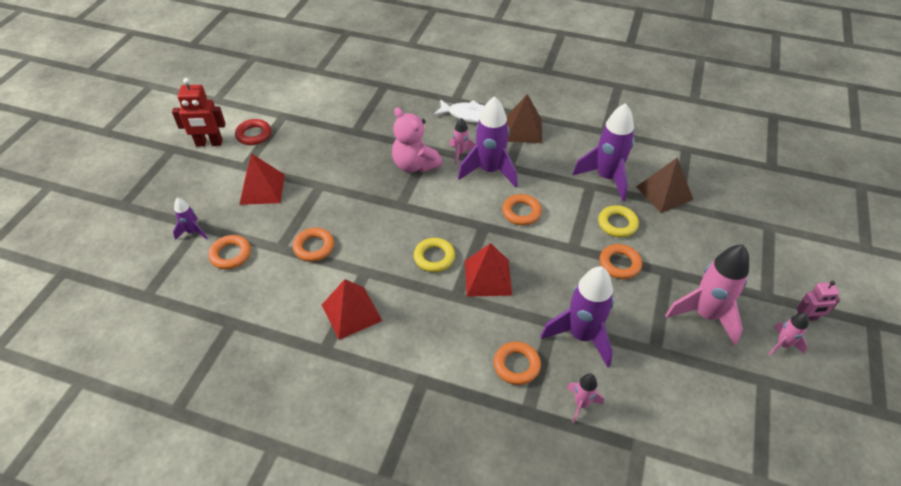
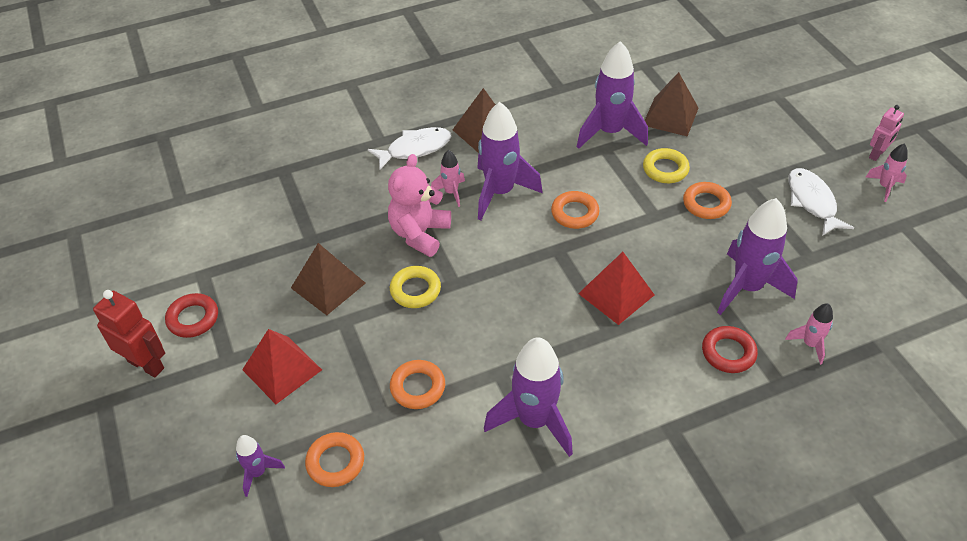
camera: 40 degrees left, 0 degrees up
(209, 143) = (146, 364): red robot -> red robot turned 105 degrees counterclockwise
(334, 161) = (328, 285): none -> brown pyramid
(351, 312) = (534, 420): red pyramid -> purple rocket
(415, 165) = (419, 234): pink teddy bear -> pink teddy bear turned 105 degrees clockwise
(434, 257) = (547, 311): yellow ring -> yellow ring (415, 290)
(516, 365) = (728, 352): orange ring -> red ring
(705, 315) = (812, 201): pink rocket -> white fish

